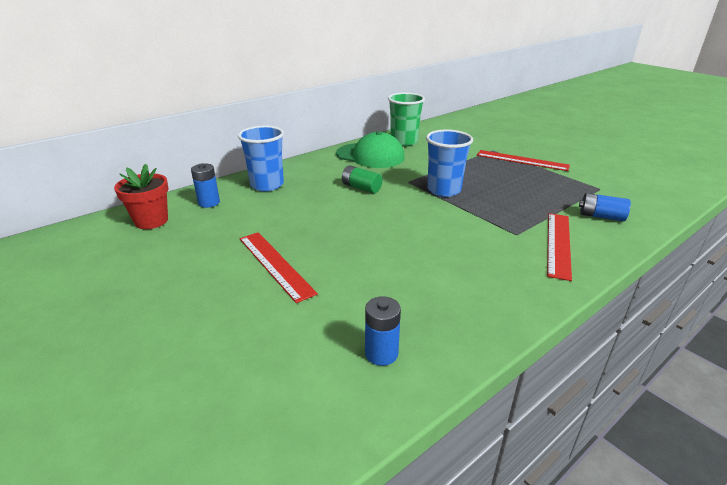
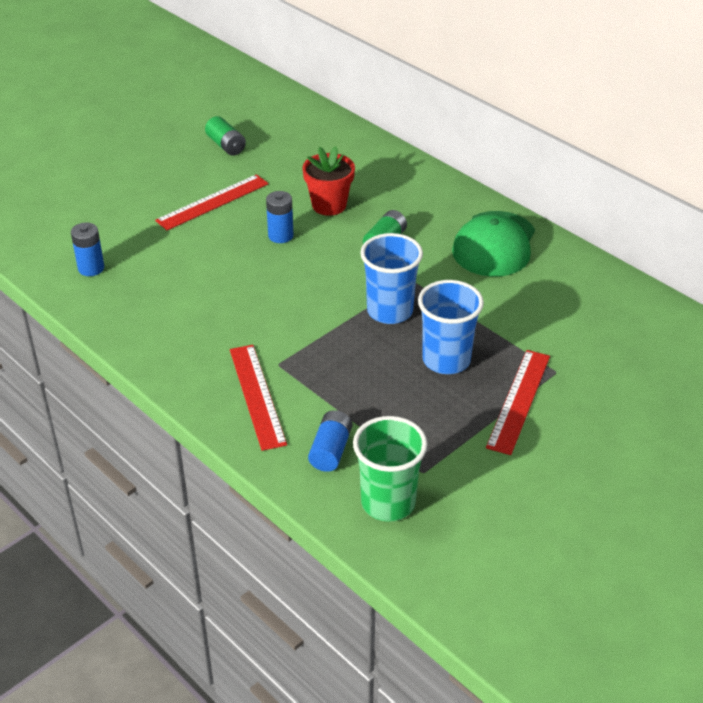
camera: 85 degrees right, 10 degrees up
(151, 221) = (287, 120): red flower pot -> red flower pot (329, 205)
(172, 256) = (226, 145): none -> green battery
(209, 203) = (330, 143): blue battery -> blue battery (280, 236)
(267, 185) = (380, 172): blue cup -> blue cup (446, 360)
(404, 142) = (562, 275): green cup -> green cup (388, 503)
(558, 244) = (257, 396): red ruler -> red ruler turned 60 degrees clockwise

